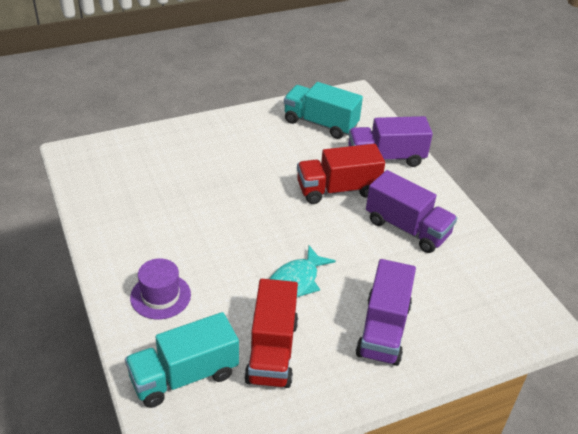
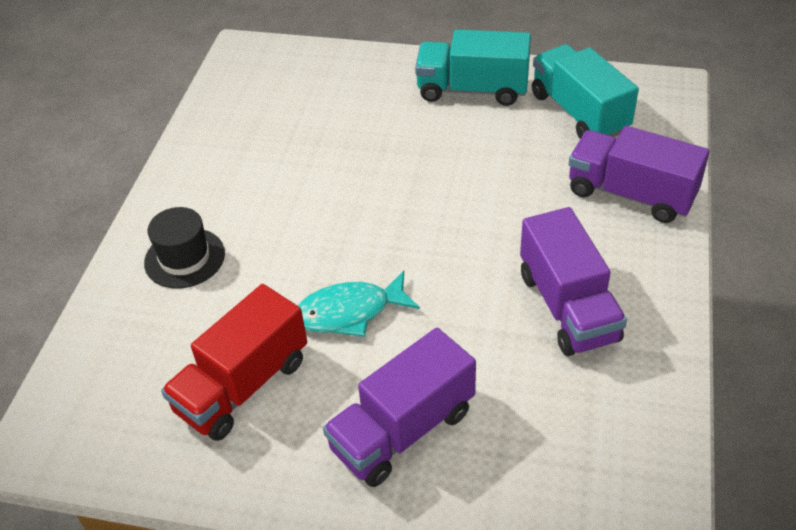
camera: 40 degrees right, 5 degrees up
(160, 296) = (184, 258): purple hat -> black hat
(184, 376) = (125, 364): turquoise truck -> turquoise truck (472, 90)
(337, 189) = (518, 213): red truck -> none

